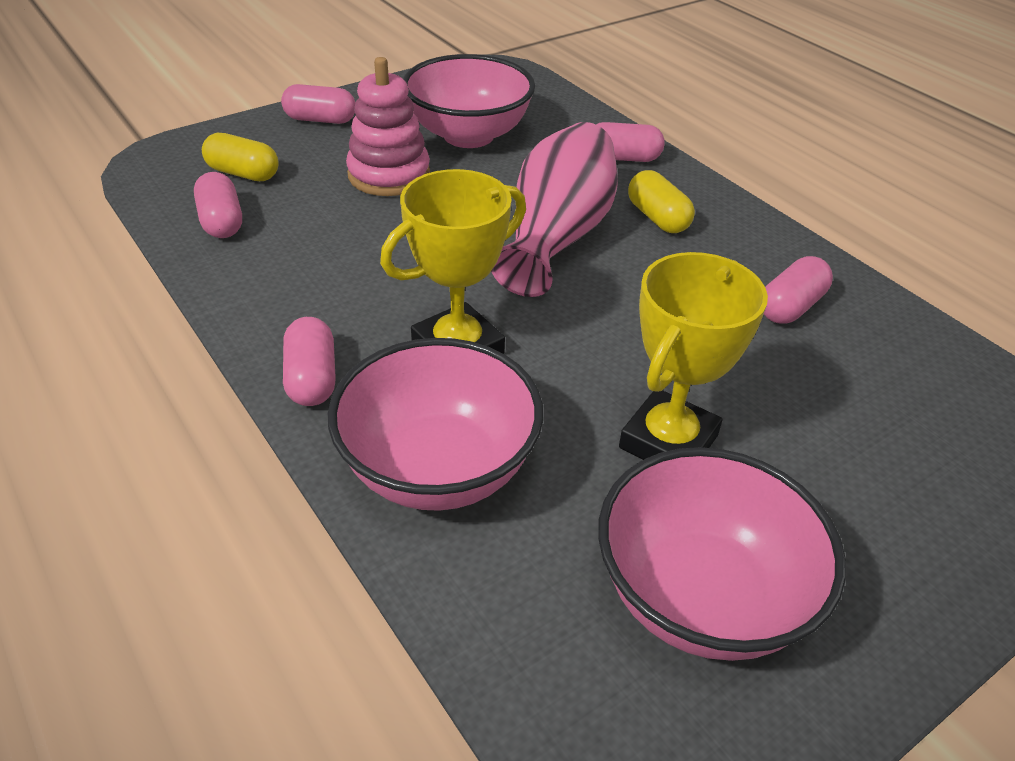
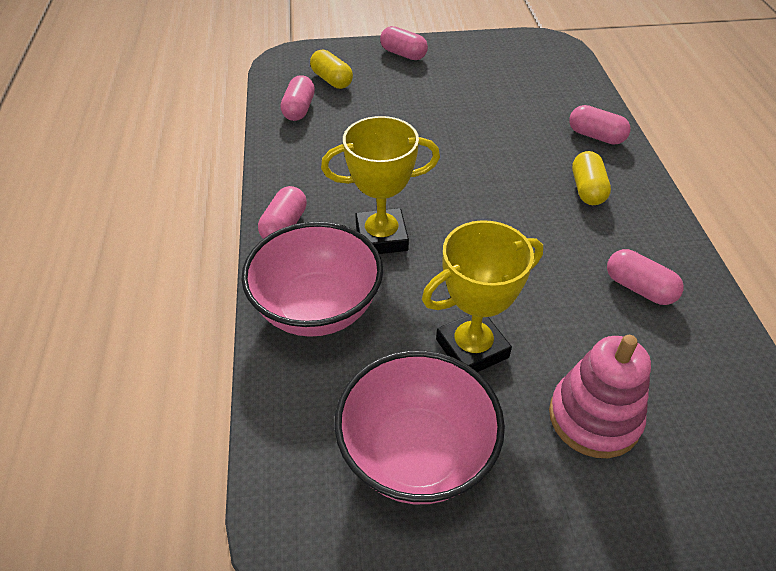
camera: 30 degrees right, 5 degrees up
(389, 175) = (420, 105): pink stacking toy -> pink stacking toy (594, 417)
(468, 135) = (494, 90): pink bowl -> none
(556, 237) = (502, 181): pink vase -> none
(790, 307) = (639, 288): pink capsule -> pink capsule turned 60 degrees clockwise

